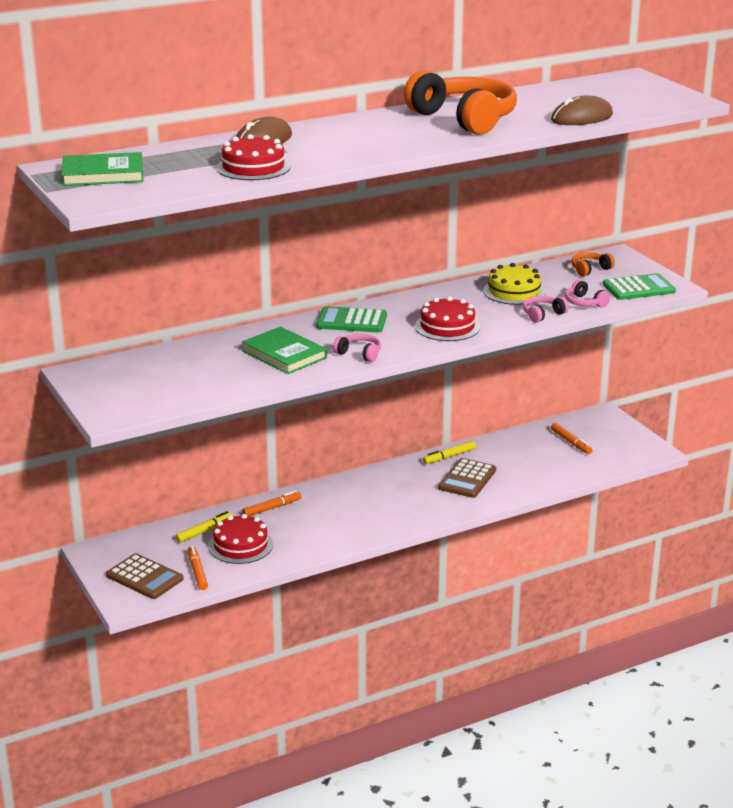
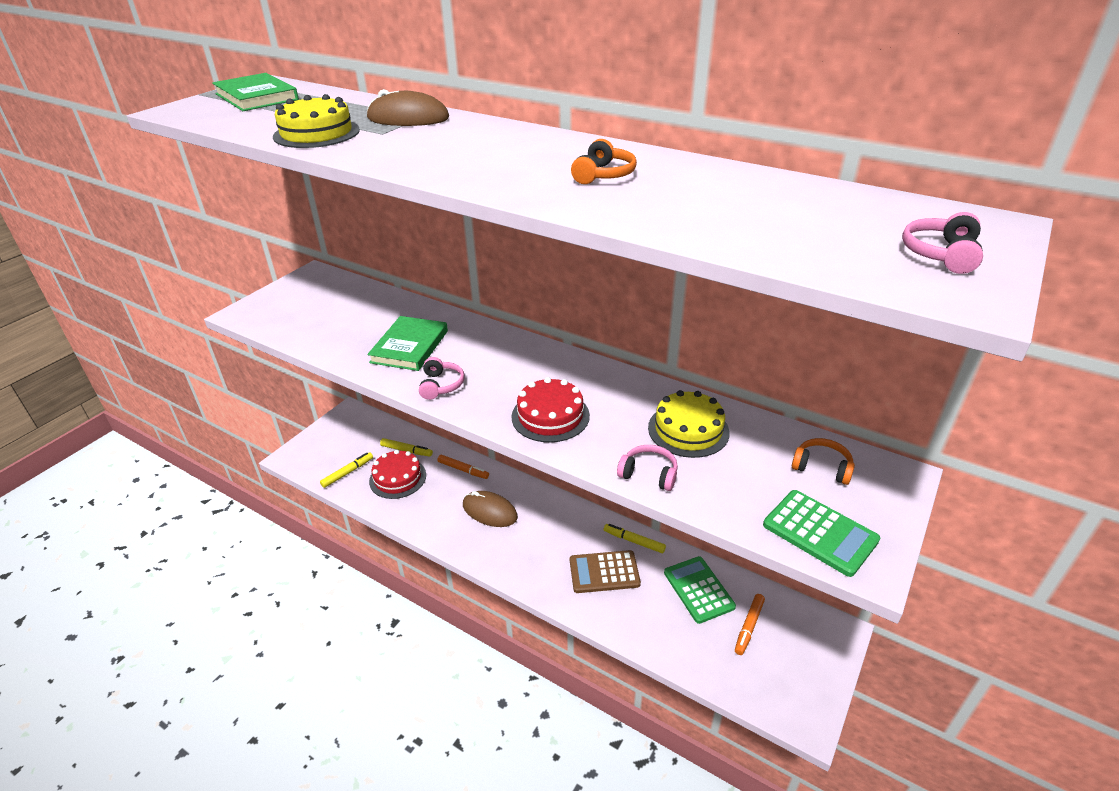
camera: 60 degrees right, 10 degrees up
(144, 577) = (327, 450): brown calculator -> none
(197, 572) = (347, 472): orange marker -> yellow marker
(253, 167) = (316, 133): red cake -> yellow cake
(351, 321) = (511, 355): green calculator -> green calculator (698, 590)
(464, 119) = (603, 175): orange headphones -> orange headphones, size x0.43
(582, 118) = (721, 237): brown mouse -> brown mouse (489, 511)
(584, 303) = (719, 497): pink headphones -> pink headphones (941, 254)

